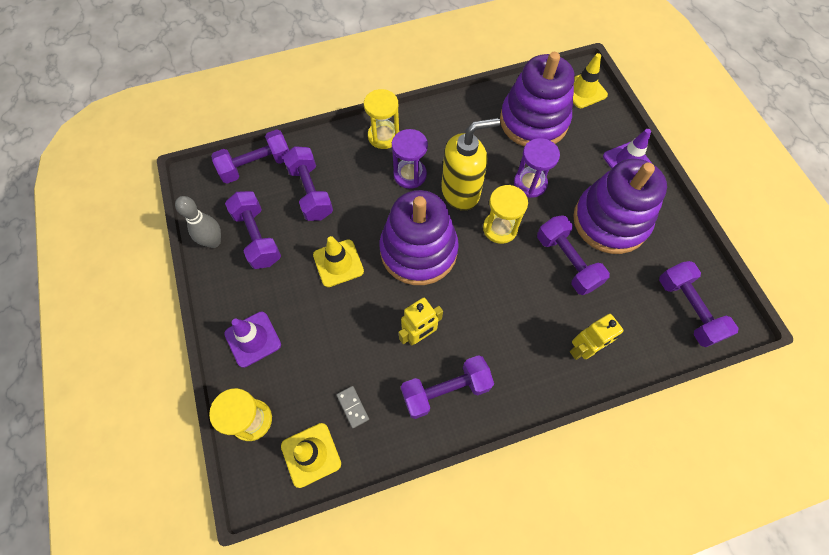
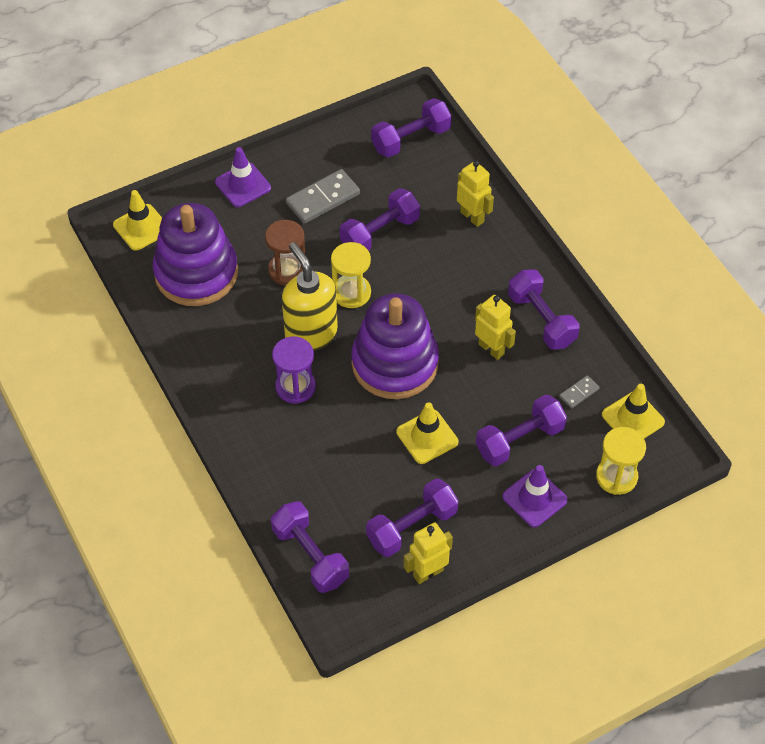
camera: 100 degrees left, 10 degrees down
(213, 242) = (428, 572): grey bowling pin -> yellow robot
(311, 192) = (338, 485): purple dumbbell -> purple dumbbell (519, 440)
(383, 136) = (242, 423): yellow hourglass -> none
(530, 183) = (287, 270): purple hourglass -> brown hourglass
(610, 221) = (323, 199): purple stacking toy -> grey domino

